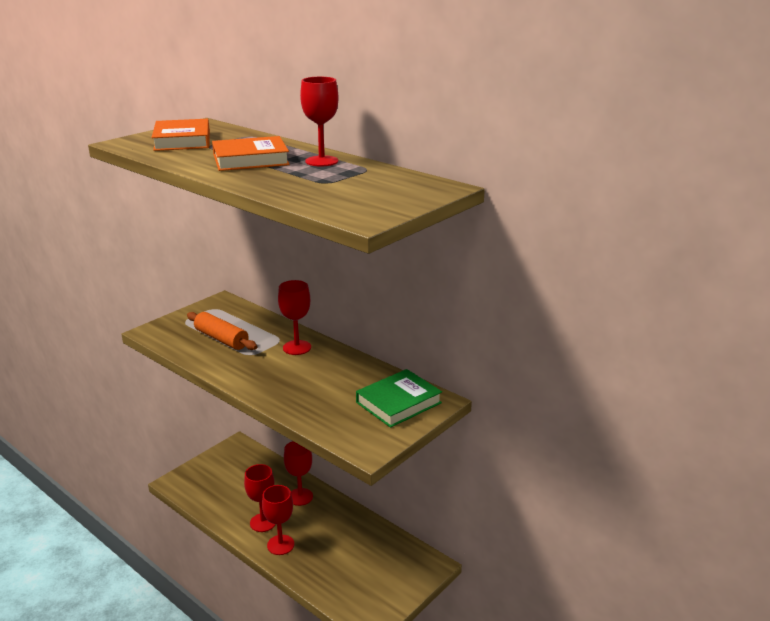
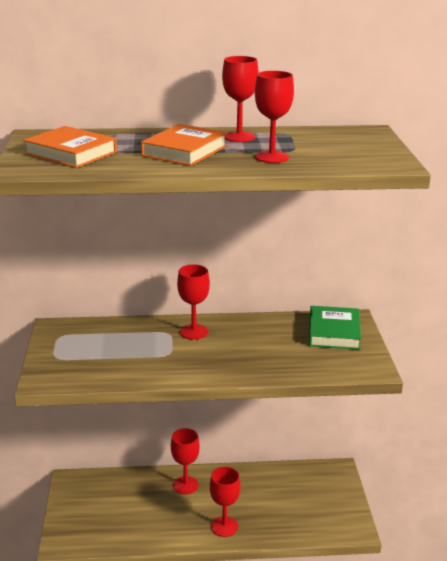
camera: 45 degrees left, 0 degrees up
(221, 339) = (120, 355): orange rolling pin -> none
(263, 522) = (186, 521): red goblet -> red goblet (271, 157)

